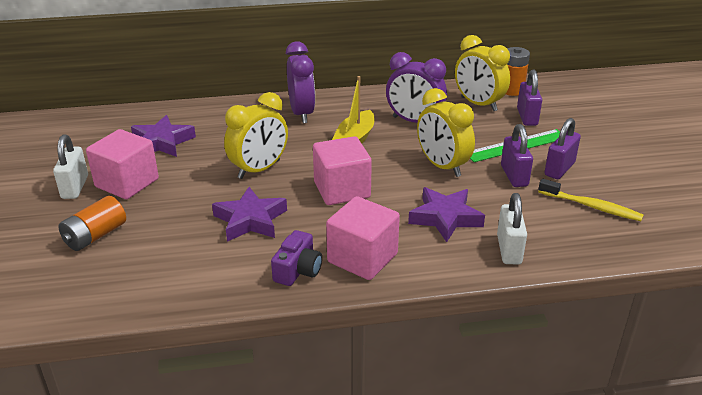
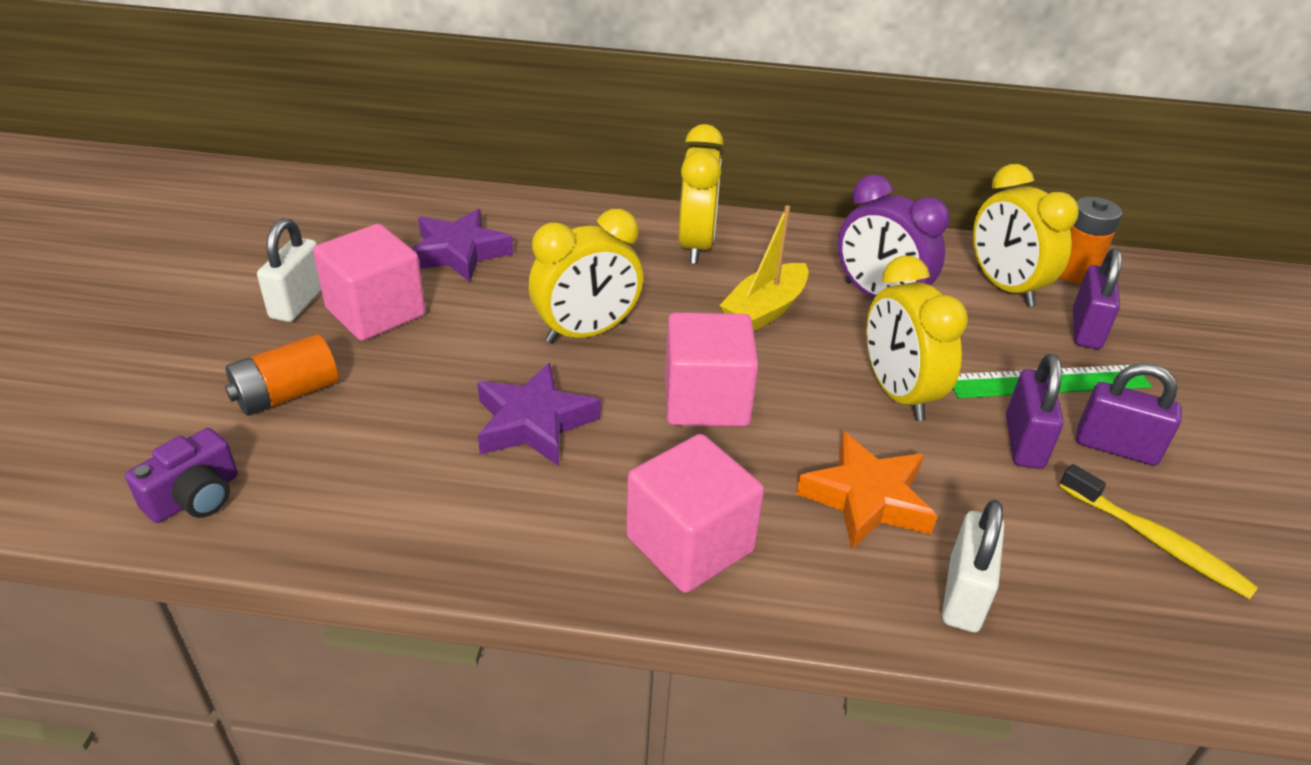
camera: 15 degrees right, 5 degrees up
(298, 270) = (571, 540): purple camera -> purple camera (195, 497)
(302, 113) = (696, 245): purple clock -> yellow clock
(445, 218) = (867, 499): purple star -> orange star
(559, 169) = (1116, 447): purple padlock -> purple padlock turned 60 degrees clockwise

